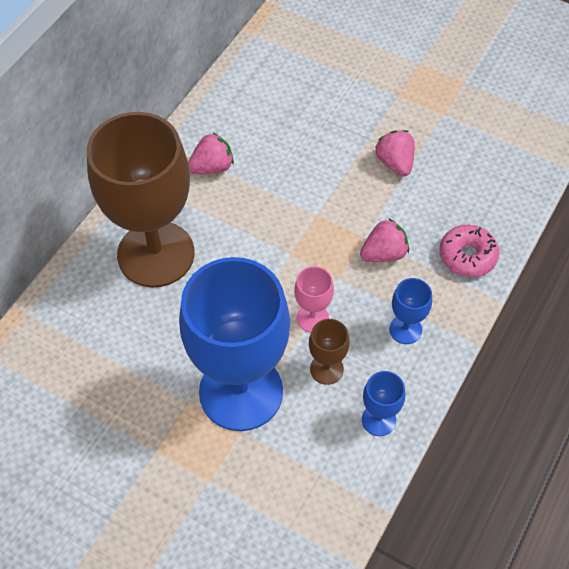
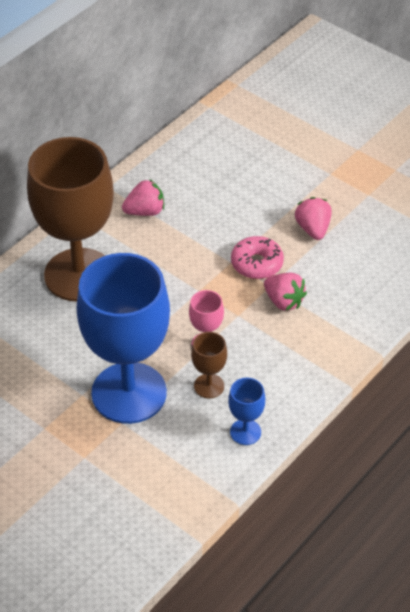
camera: 10 degrees right, 10 degrees down
(384, 253) = (283, 301): pink strawberry -> pink strawberry turned 60 degrees clockwise
(405, 329) = (287, 364): blue goblet -> none
(467, 256) = (360, 314): pink donut -> pink donut (257, 264)

